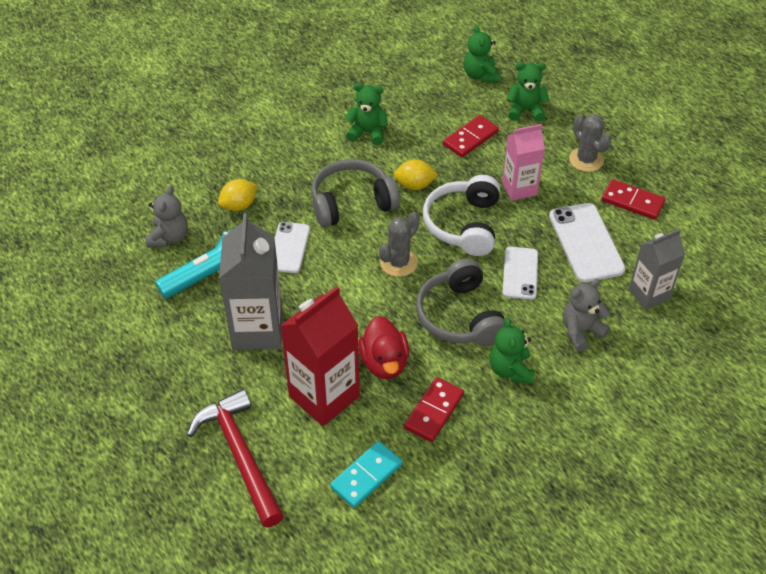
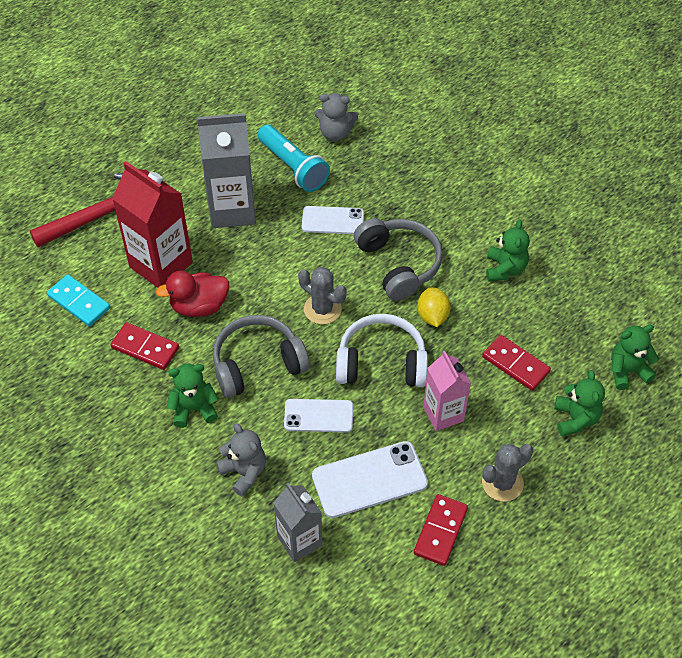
camera: 85 degrees right, 5 degrees up
(239, 205) = (382, 177): yellow lemon -> none

